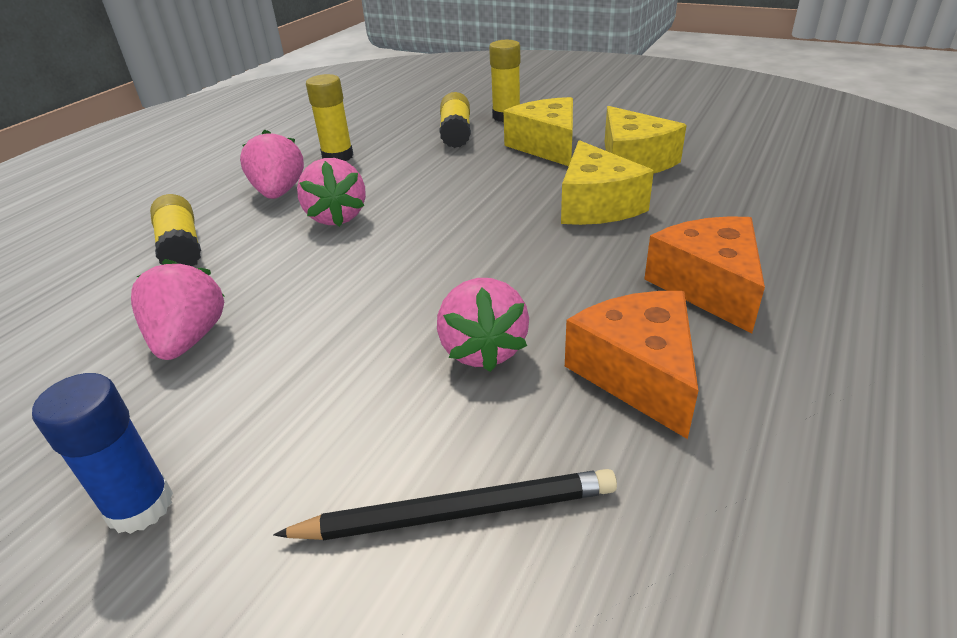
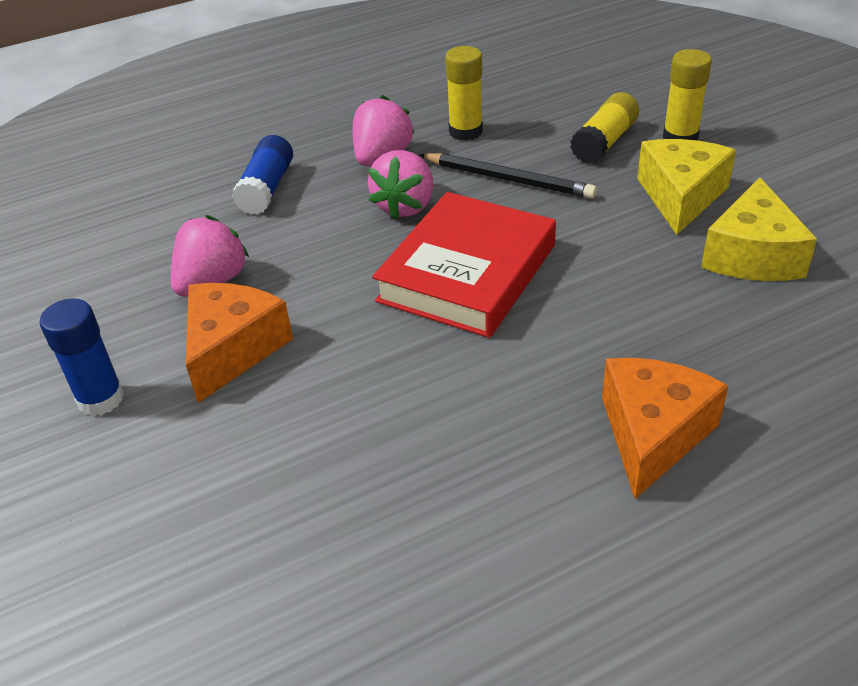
camera: 35 degrees right, 5 degrees up
(181, 247) = (267, 189): yellow glue stick -> blue glue stick
(443, 241) = (468, 273): none -> red book
(456, 513) = (265, 510): black pencil -> black pencil (508, 179)
(483, 349) = (399, 396): pink strawberry -> none
(596, 205) = (649, 294): yellow cheese -> none
(638, 374) = (494, 481): orange cheese -> orange cheese (232, 350)

